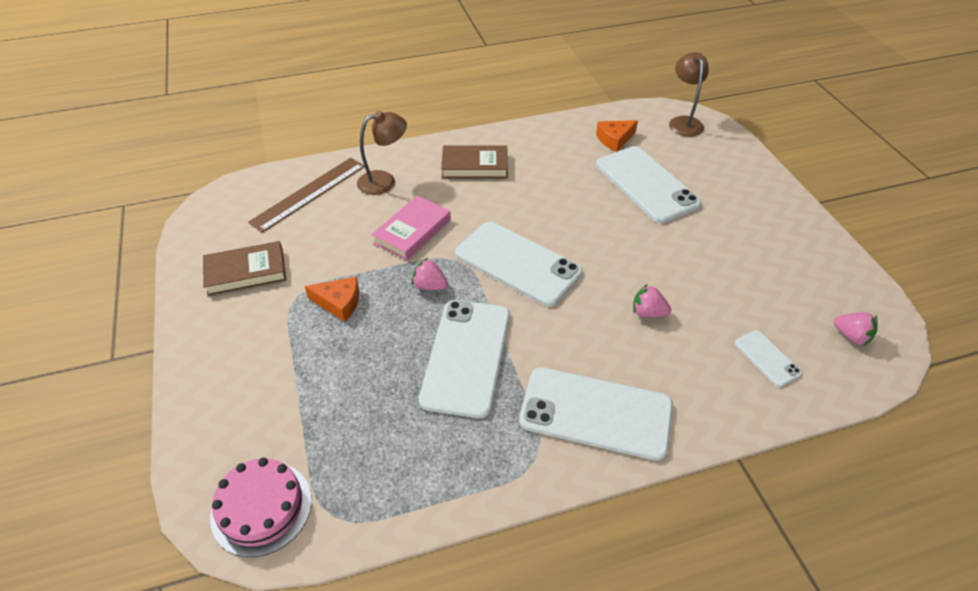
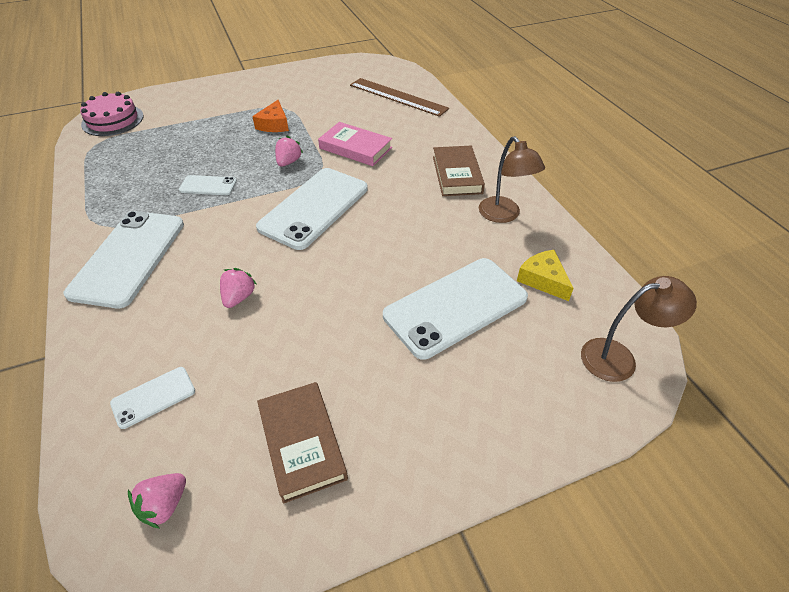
camera: 85 degrees right, 0 degrees up
(246, 272) = (308, 86): brown book -> brown book (302, 443)
(384, 181) = (421, 128): brown lamp -> brown lamp (504, 215)
(467, 357) = (208, 186): white phone -> white phone, size x0.47
(614, 139) = (543, 279): orange cheese -> yellow cheese

